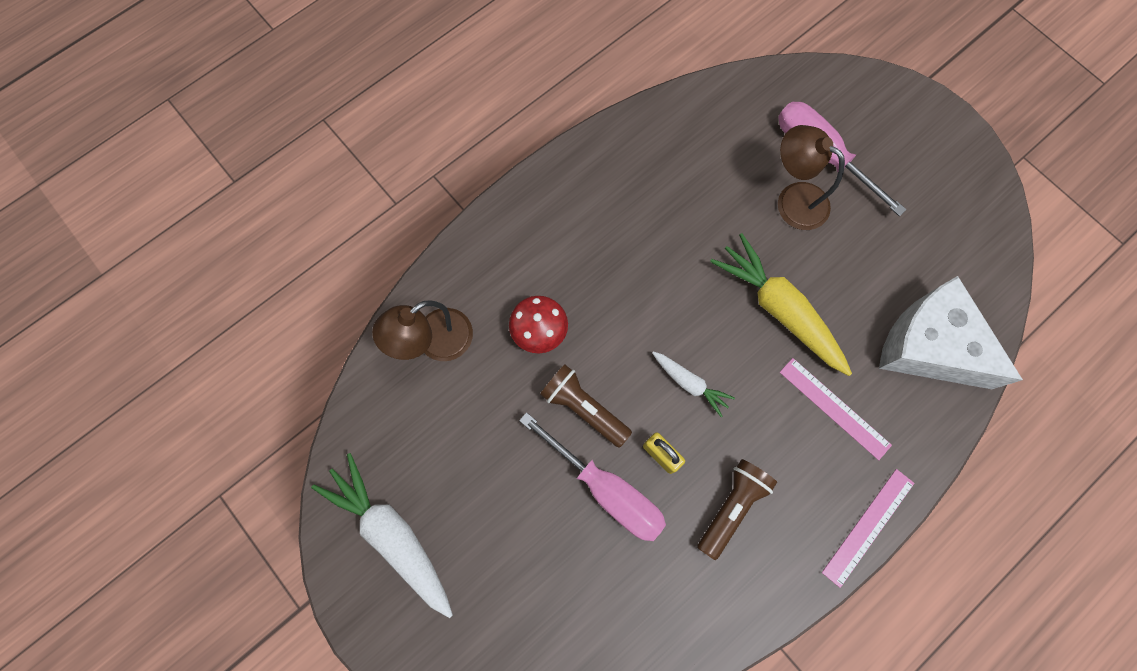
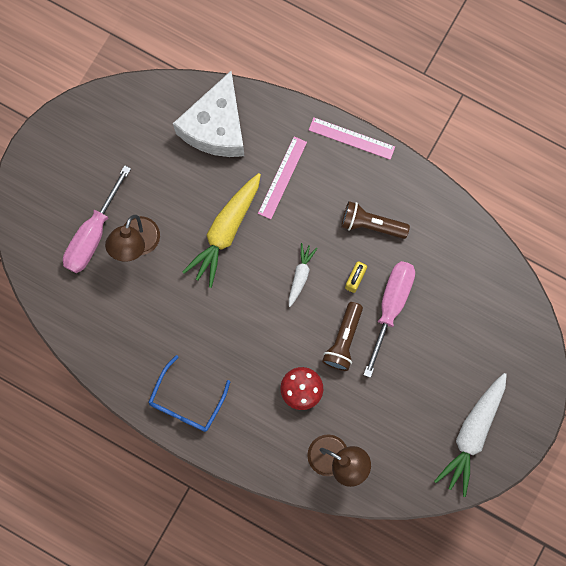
camera: 110 degrees left, 5 degrees up
(576, 193) = (186, 402): none -> blue glasses

